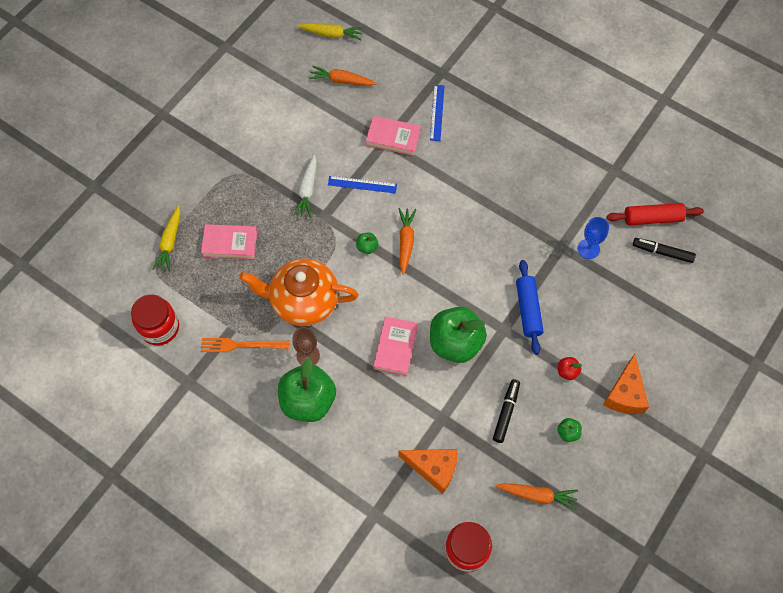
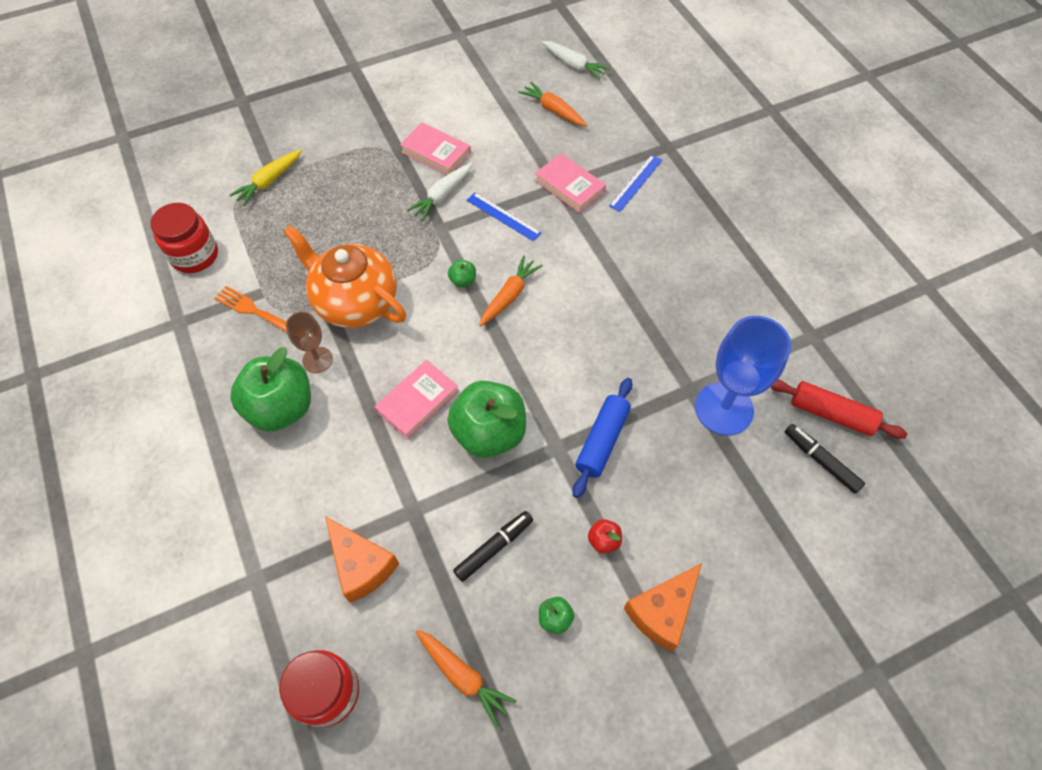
camera: 30 degrees right, 5 degrees down
(230, 243) = (325, 209): pink book -> pink book (436, 152)
(332, 34) = (574, 65): yellow carrot -> white carrot
(588, 249) = (724, 409): blue goblet -> blue goblet, size x1.86

